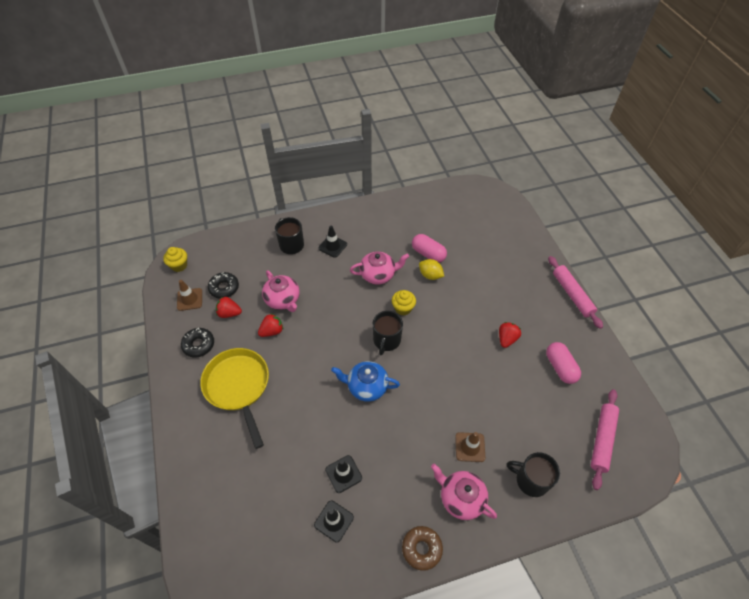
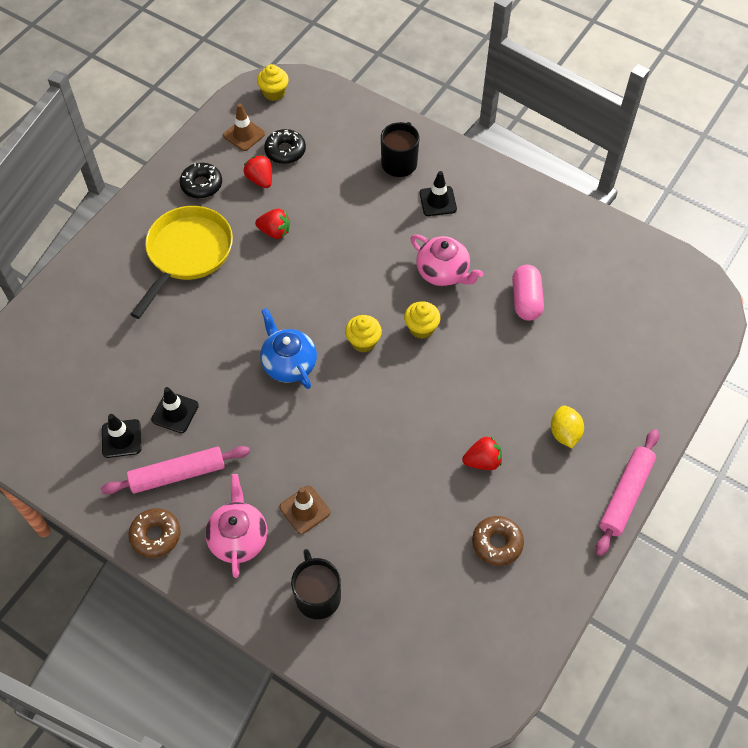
camera: 50 degrees right, 5 degrees up
(283, 300) = (321, 211): pink teapot -> none
(386, 340) = (363, 342): black mug -> yellow cupcake
(430, 275) = (496, 323): yellow lemon -> yellow lemon (564, 433)
(560, 367) = (497, 543): pink capsule -> brown donut
(602, 440) = (436, 645): pink rolling pin -> pink rolling pin (178, 474)

